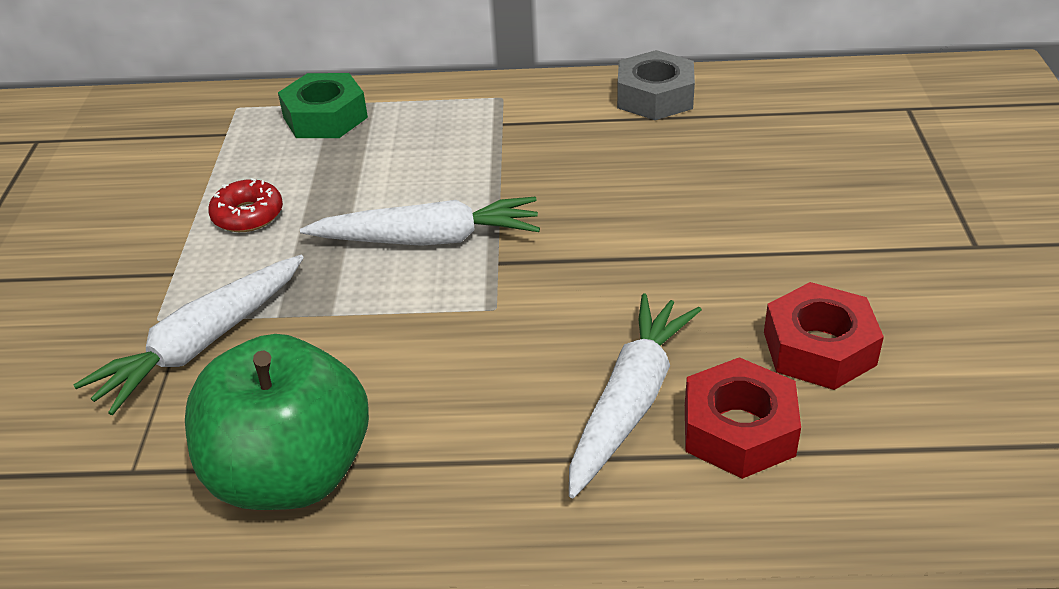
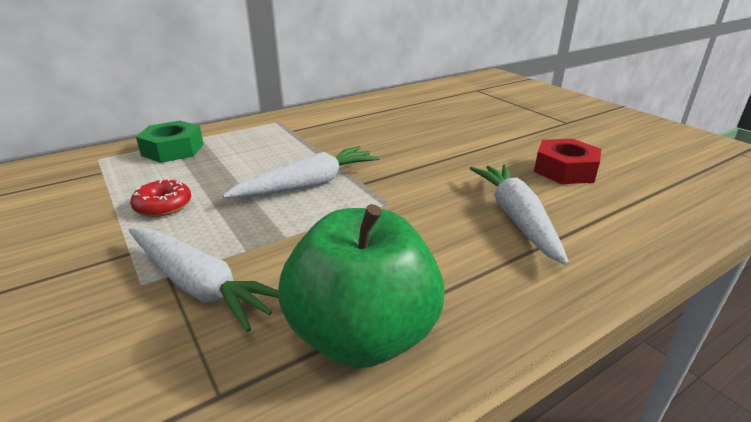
camera: 35 degrees left, 10 degrees down
(201, 344) = (199, 285): white carrot -> white carrot turned 60 degrees counterclockwise
(655, 97) = (362, 106): grey nut -> none
(738, 430) = (581, 211): red nut -> none

